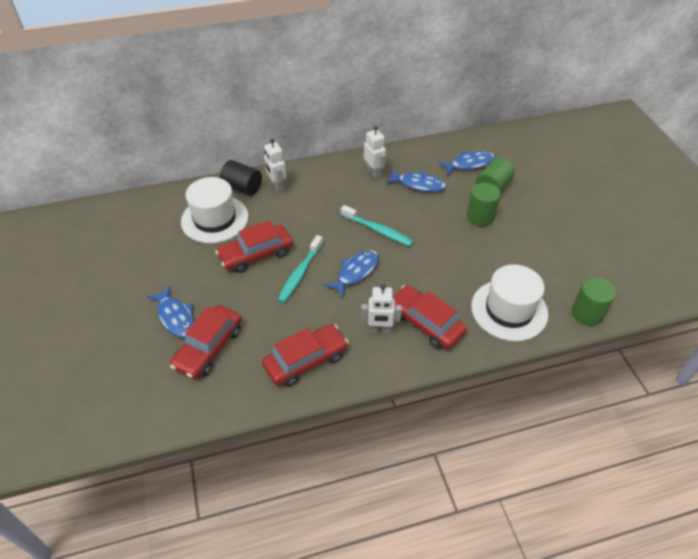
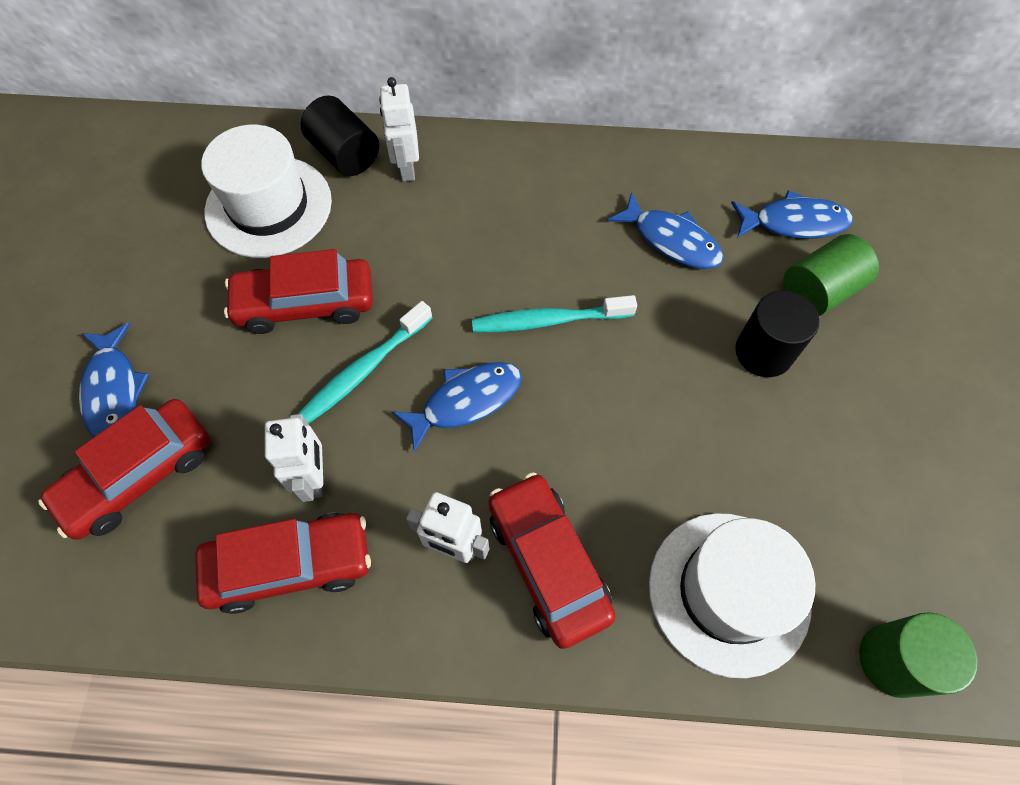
camera: 20 degrees right, 15 degrees up
(374, 173) = (597, 189): white robot -> white robot (314, 478)
(378, 230) = (548, 320): turquoise toothbrush -> turquoise toothbrush turned 120 degrees clockwise
(480, 217) = (763, 352): green cylinder -> black cylinder

